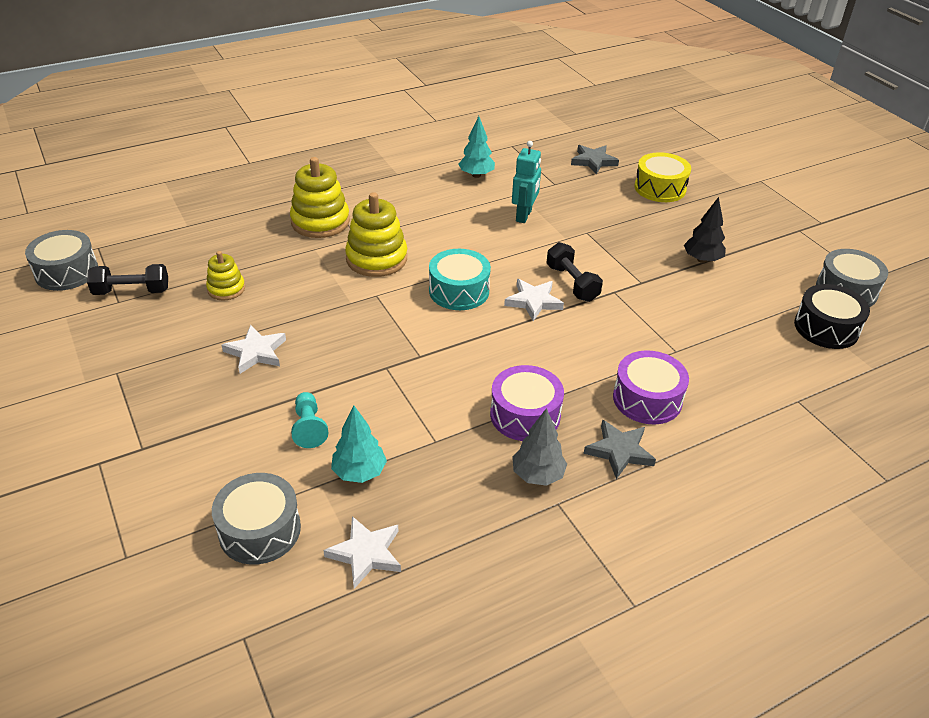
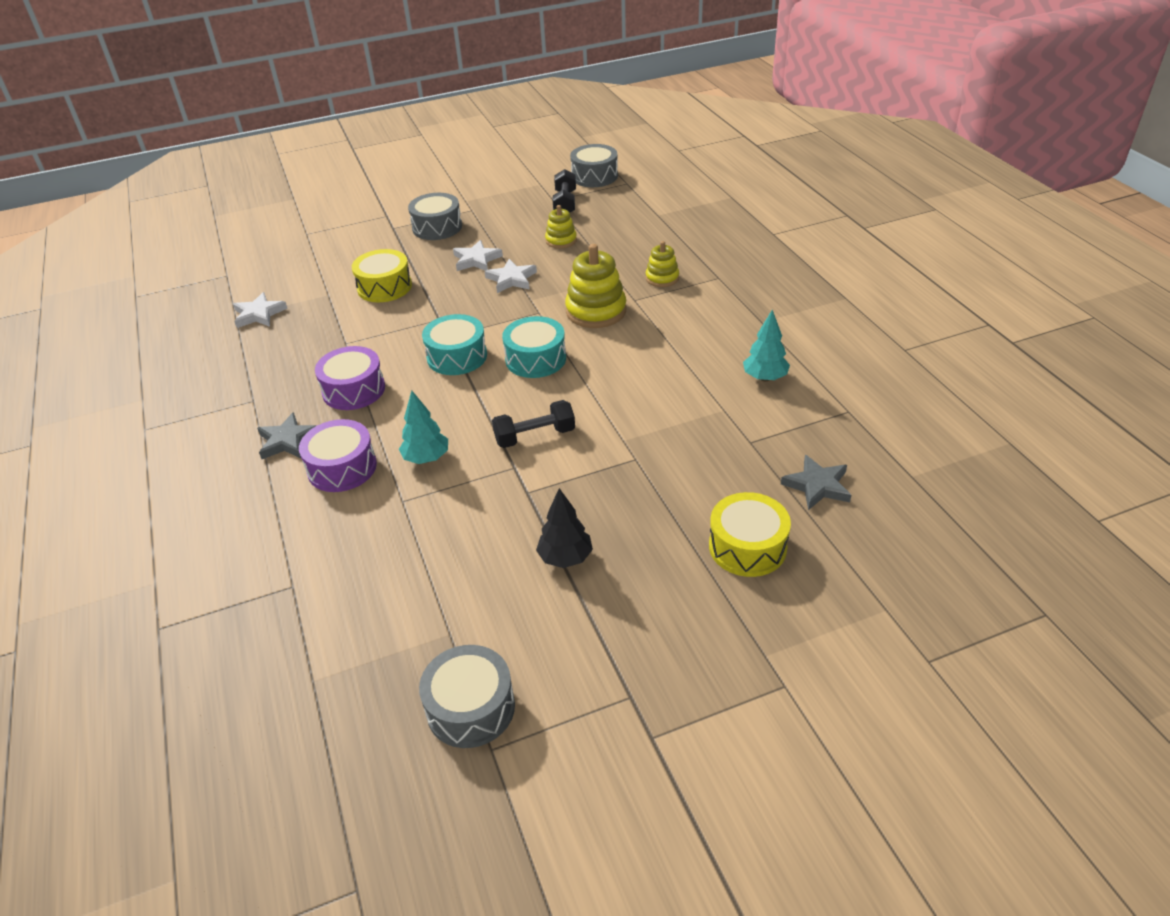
camera: 100 degrees right, 0 degrees up
(260, 530) = (301, 274): grey drum -> grey drum (437, 227)
(309, 427) = (384, 287): turquoise pawn -> yellow drum
(320, 222) = (662, 278): yellow stacking toy -> yellow stacking toy, size x0.58
(359, 472) = (330, 309): turquoise tree -> turquoise tree (426, 458)
(458, 344) = (457, 356): none -> turquoise drum
(524, 216) = (672, 410): turquoise robot -> none
(533, 302) = (508, 406): white star -> white star (511, 279)
(537, 475) = (285, 392): grey tree -> none
(826, 328) = (399, 654): black drum -> none

